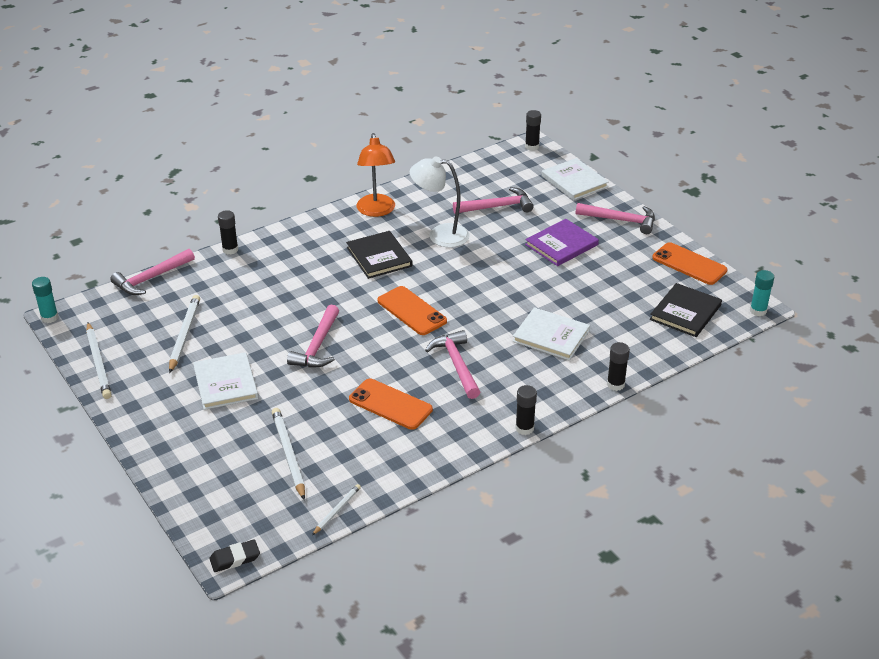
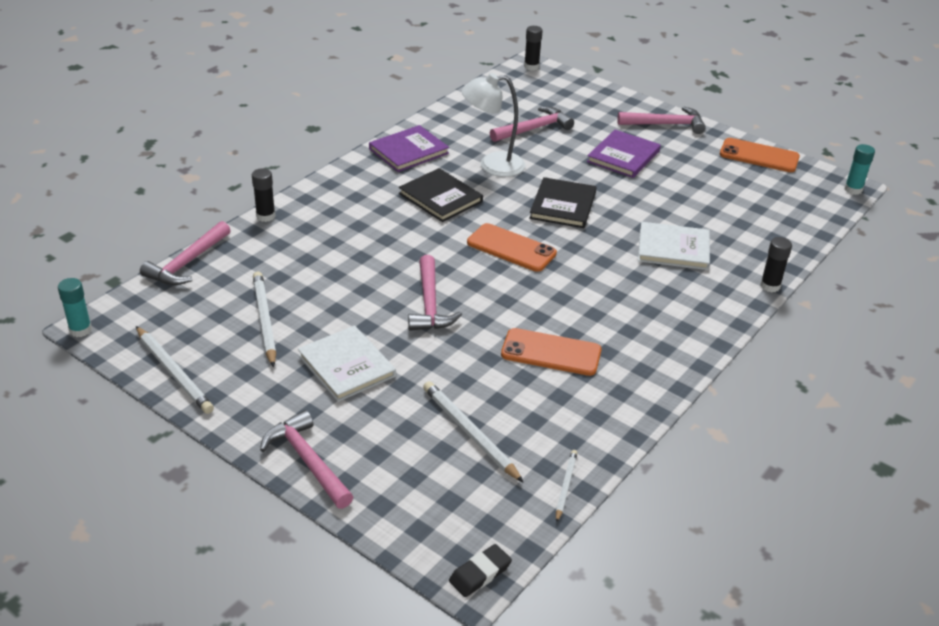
camera: 20 degrees left, 0 degrees up
(376, 211) = (408, 151): orange lamp -> purple book
(456, 365) = (595, 296): pink hammer -> pink hammer (308, 461)
(524, 428) = (709, 349): black glue stick -> none
(574, 181) = (595, 94): white book -> none
(685, 312) = (787, 202): black book -> black book (563, 205)

